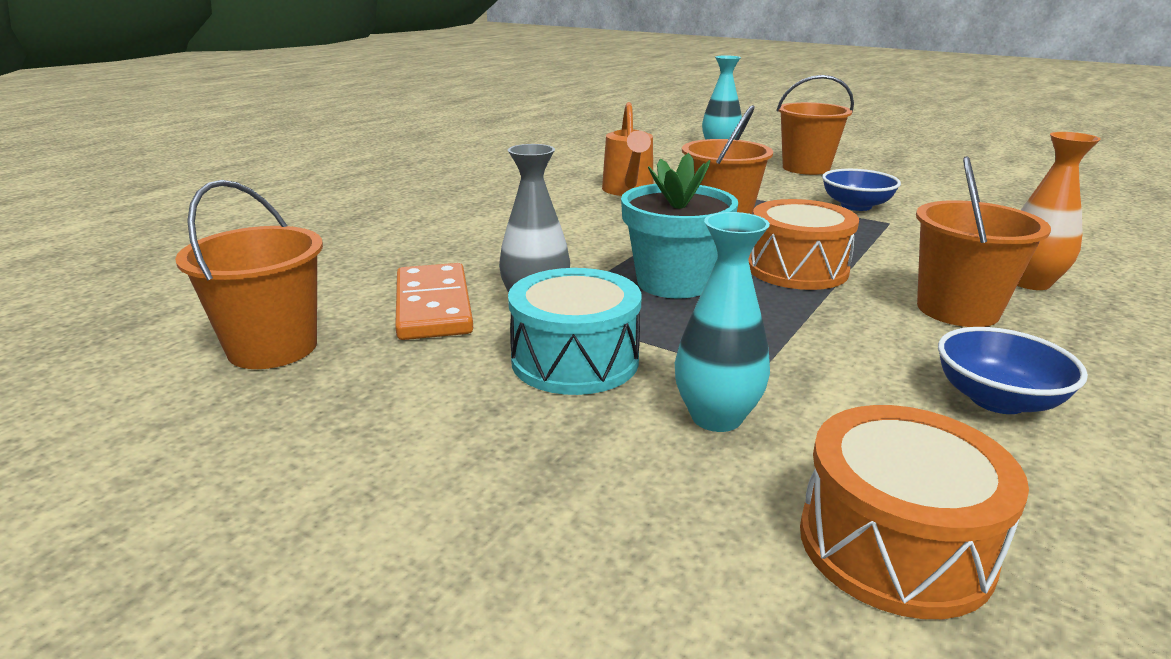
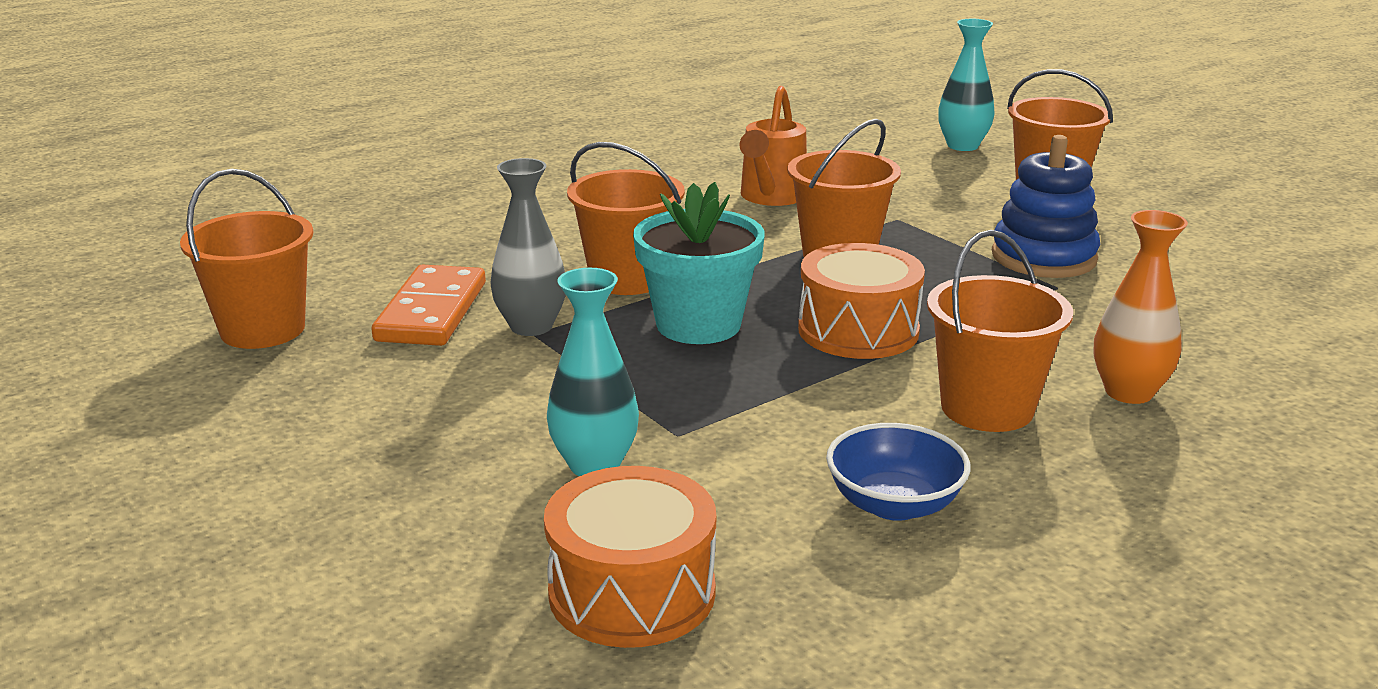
camera: 20 degrees right, 0 degrees up
(575, 360) = (517, 389): turquoise drum -> none
(580, 257) = (628, 279): none -> orange bucket
(856, 206) = (1043, 257): blue bowl -> blue stacking toy

